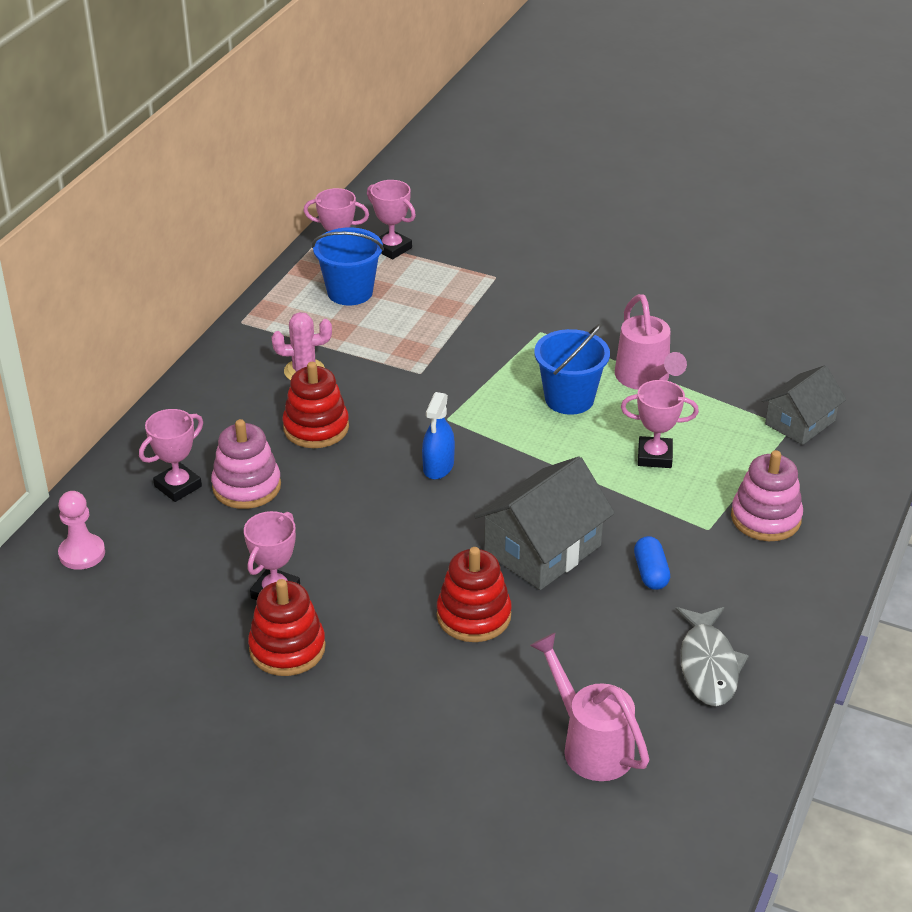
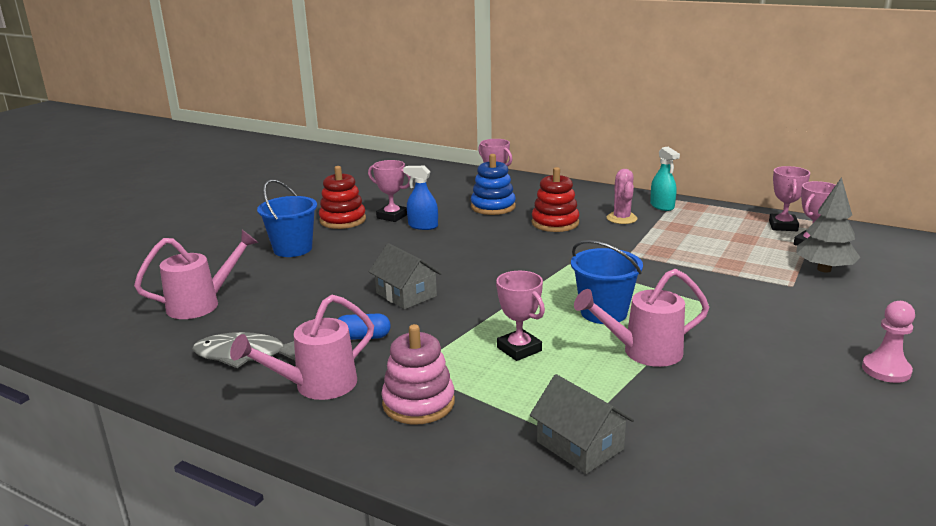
camera: 95 degrees right, 15 degrees down
(82, 553) = (440, 175): pink pawn -> pink pawn (886, 370)
(246, 486) = (493, 207): pink stacking toy -> blue stacking toy
(263, 335) = (662, 206): none -> turquoise spray bottle
(350, 292) = (733, 230): blue bucket -> blue bucket (292, 249)
(438, 466) = (509, 260): blue spray bottle -> blue spray bottle (423, 226)
(456, 252) = (824, 269): none -> grey tree
(473, 616) = (345, 270): red stacking toy -> none
(543, 549) = (406, 295): grey house -> grey house, size x0.66
(654, 456) = (519, 349): pink trophy -> pink trophy turned 45 degrees counterclockwise
(755, 593) = (317, 386): none -> pink watering can

